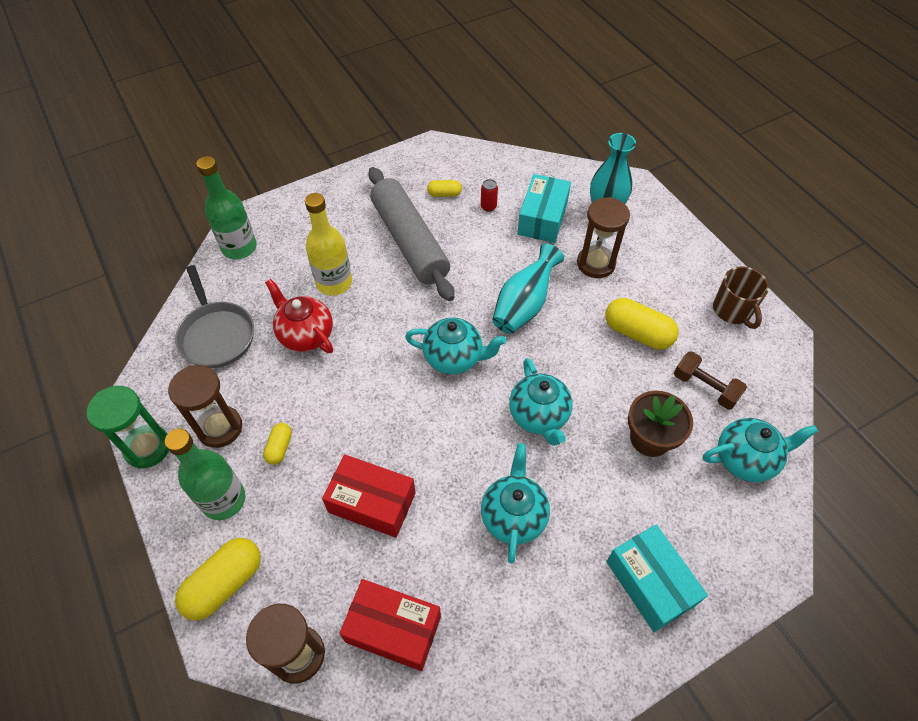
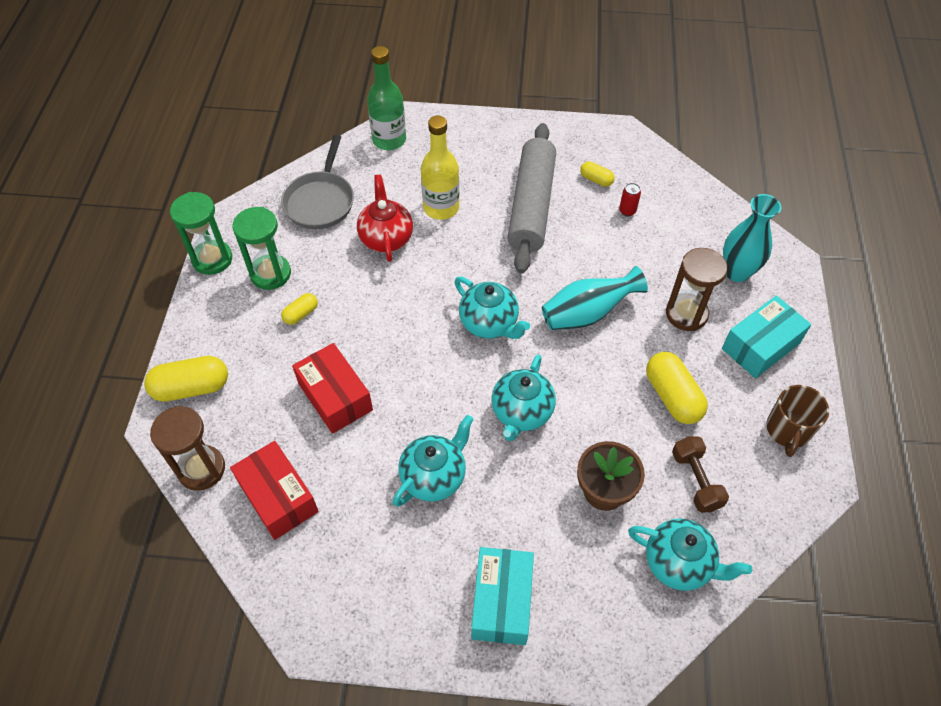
camera: 35 degrees right, 0 degrees up
(220, 428) = (270, 274): brown hourglass -> green hourglass
(224, 500) = (234, 328): green bottle -> none
(542, 218) = (670, 247): turquoise box -> turquoise box (760, 346)

